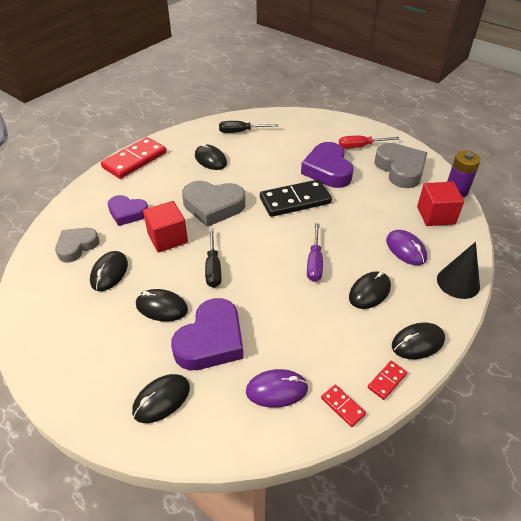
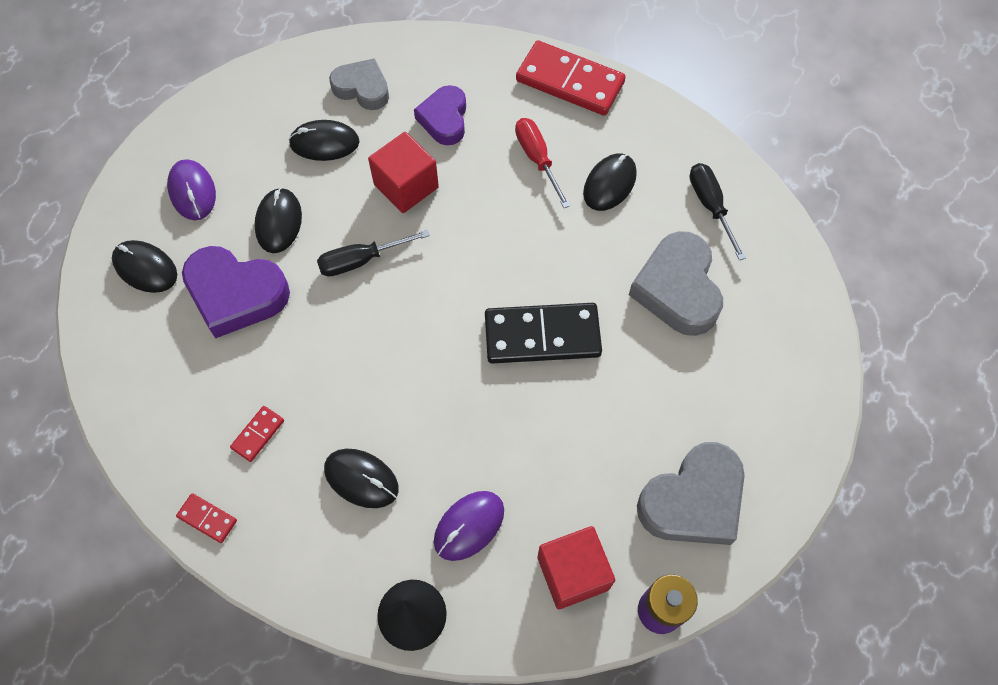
camera: 75 degrees right, 20 degrees up
(213, 206) = (492, 222): grey heart -> grey heart (677, 289)
(276, 390) = (175, 387): purple mouse -> purple mouse (192, 191)
(295, 200) = (542, 335): black domino -> black domino turned 60 degrees counterclockwise
(314, 262) = (404, 391): purple screwdriver -> none
(327, 170) = (645, 371): purple heart -> none
(342, 406) = (162, 468): red domino -> red domino (258, 434)
(360, 146) = (743, 418): red screwdriver -> red screwdriver (537, 159)
(417, 343) = (278, 556): black mouse -> none

